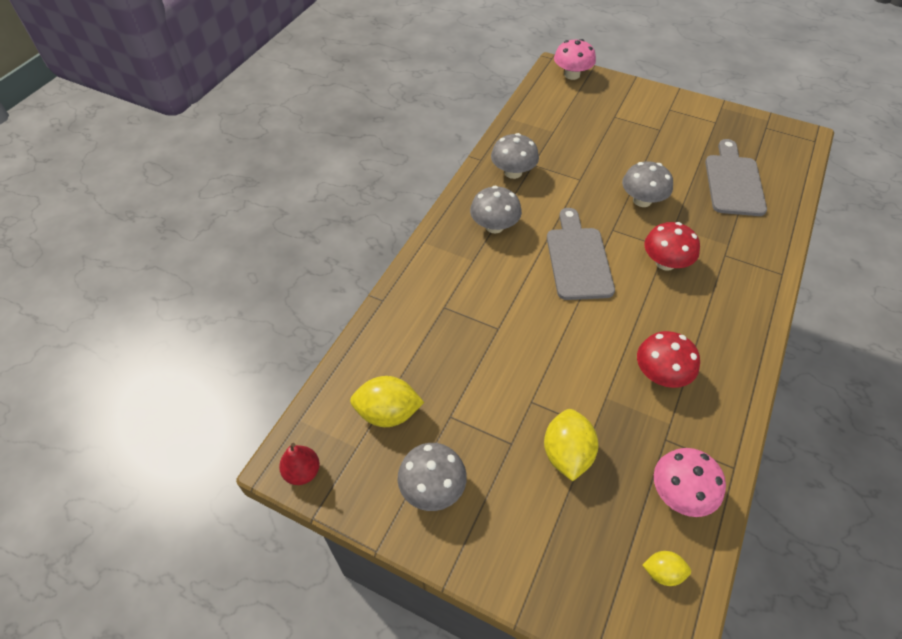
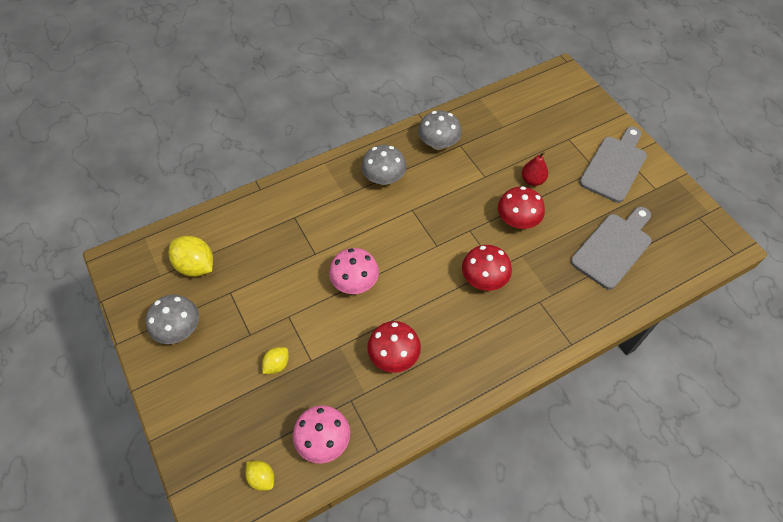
camera: 35 degrees right, 5 degrees up
(302, 472) = (119, 270): red pear -> red pear (532, 180)
(567, 454) = (277, 364): yellow lemon -> yellow lemon, size x0.56
(572, 75) = (569, 84): pink mushroom -> pink mushroom (355, 282)
(578, 259) = (420, 237): grey cutting board -> grey cutting board (614, 166)
(642, 200) = (517, 220): grey mushroom -> red mushroom

